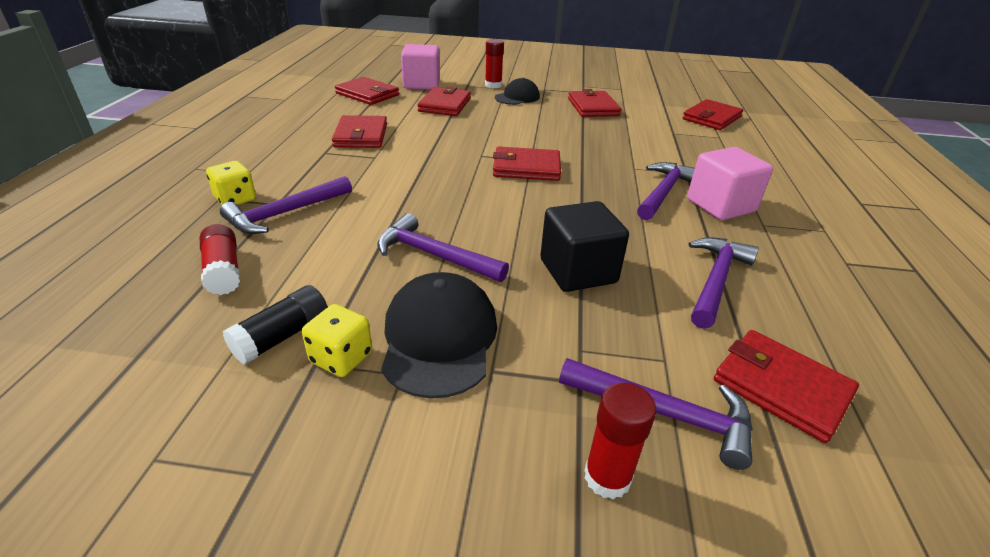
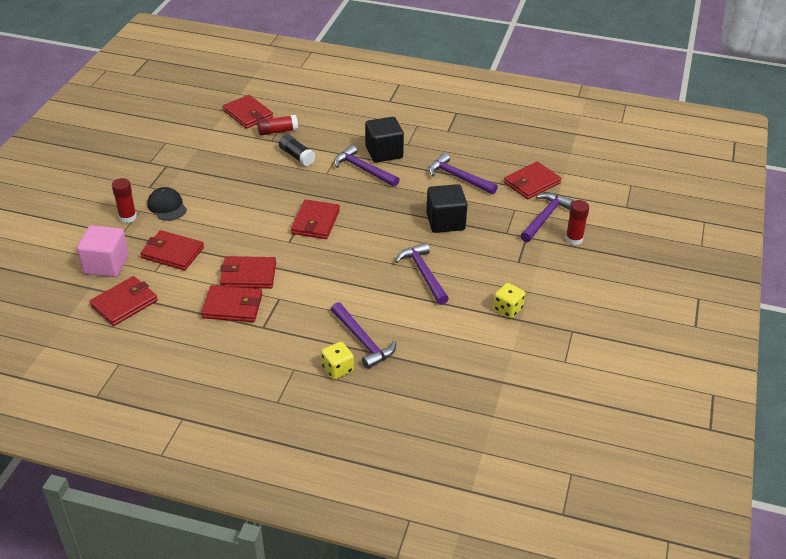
camera: 80 degrees left, 5 degrees up
(223, 271) = (430, 361): red glue stick -> red glue stick (278, 131)
(282, 336) = (491, 331): black glue stick -> black glue stick (297, 156)
(434, 255) = (423, 274): purple hammer -> purple hammer turned 120 degrees clockwise
(439, 338) = (496, 276): black cap -> none
(593, 107) = (206, 167): red wallet -> red wallet (248, 275)
(720, 205) = (384, 152): pink cube -> black cube

